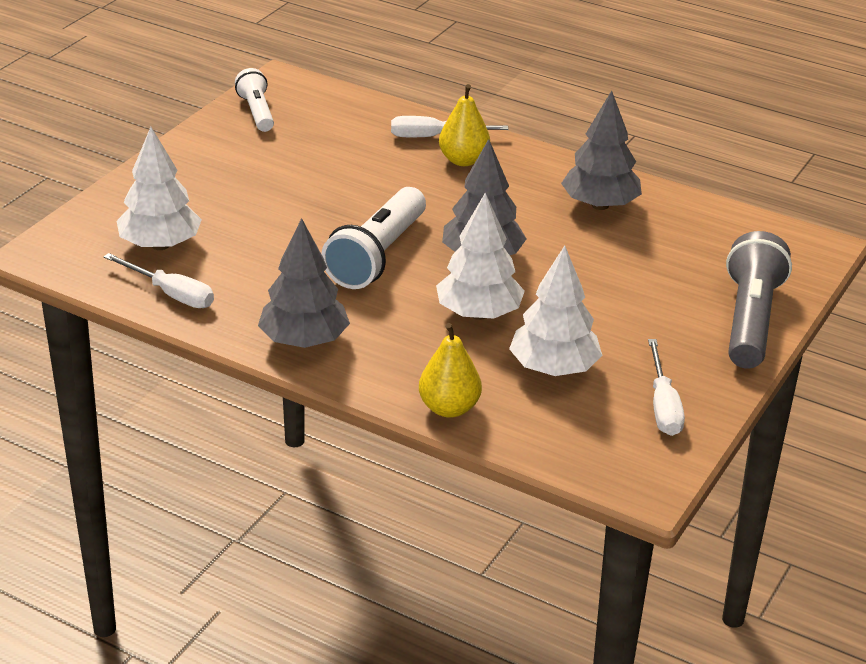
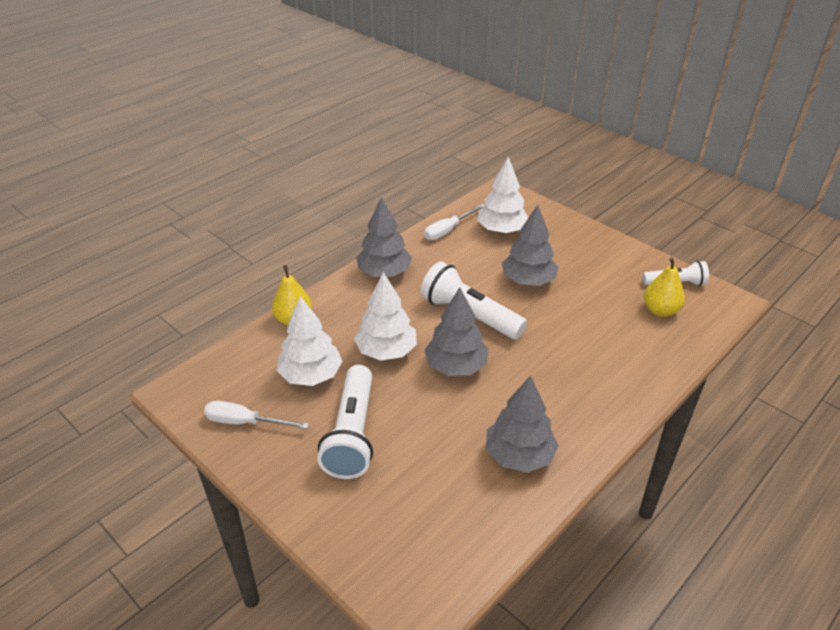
camera: 105 degrees right, 5 degrees up
(284, 215) = (528, 281): none -> grey tree
(434, 137) = (640, 372): white screwdriver -> none
(463, 160) = (600, 382): yellow pear -> yellow pear (660, 310)
(633, 318) = (352, 433): none -> white flashlight
(750, 320) = (320, 511): grey flashlight -> none

